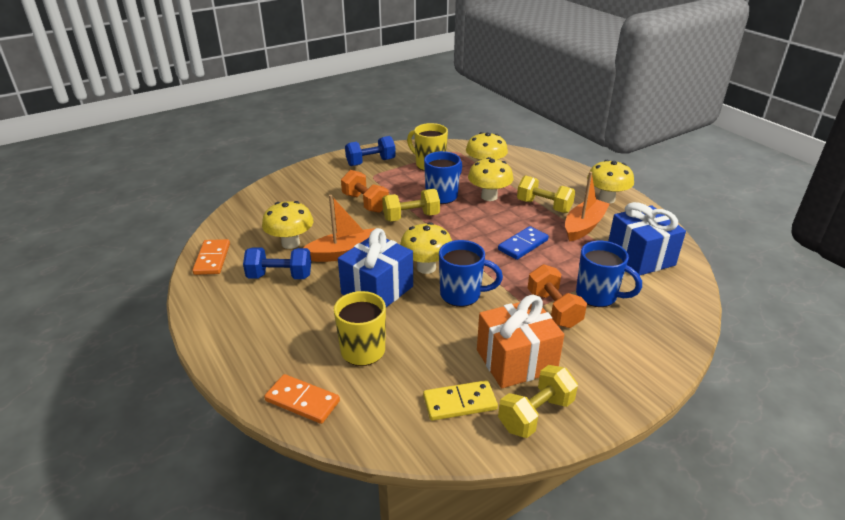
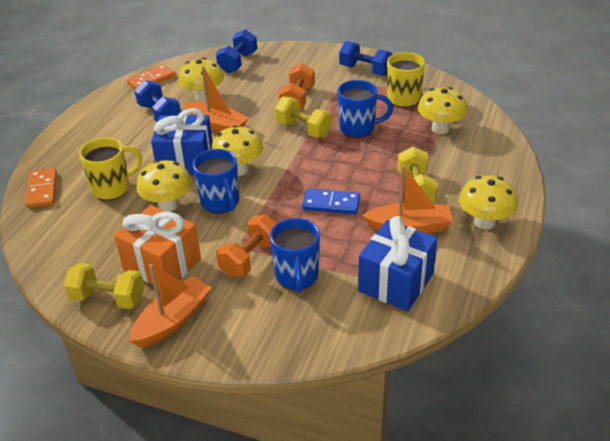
camera: 55 degrees right, 5 degrees up
(264, 206) = (238, 62): none -> blue dumbbell
(459, 402) = (92, 256): yellow domino -> none
(489, 196) = (390, 152): yellow mushroom -> yellow mushroom (168, 205)
(599, 383) = (173, 320): none -> orange boat

